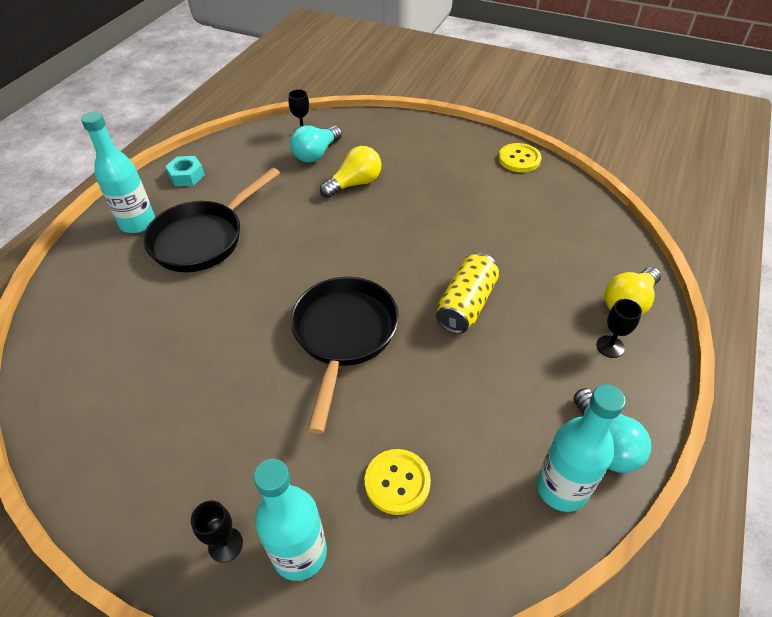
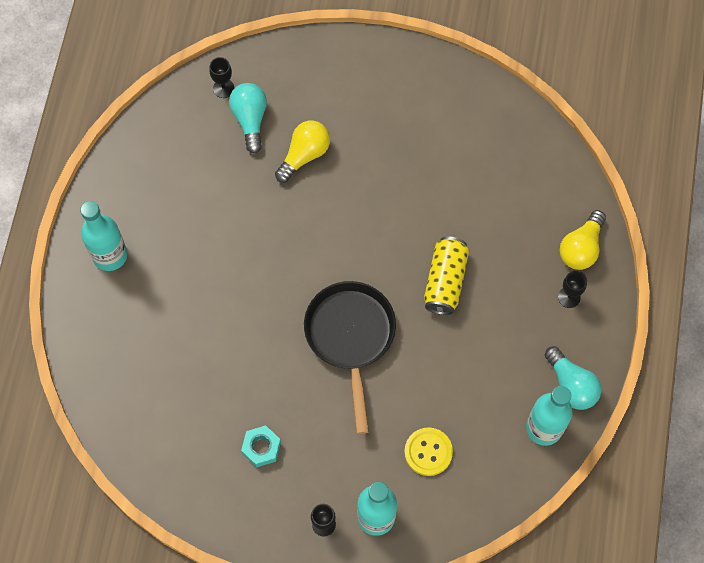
camera: 15 degrees left, 20 degrees up
(186, 176) = (127, 181): turquoise nut -> turquoise nut (261, 448)
(203, 238) = (183, 260): black pan -> none
(316, 154) = (250, 119): turquoise light bulb -> turquoise light bulb turned 150 degrees clockwise
(519, 159) = (461, 82): yellow button -> none

